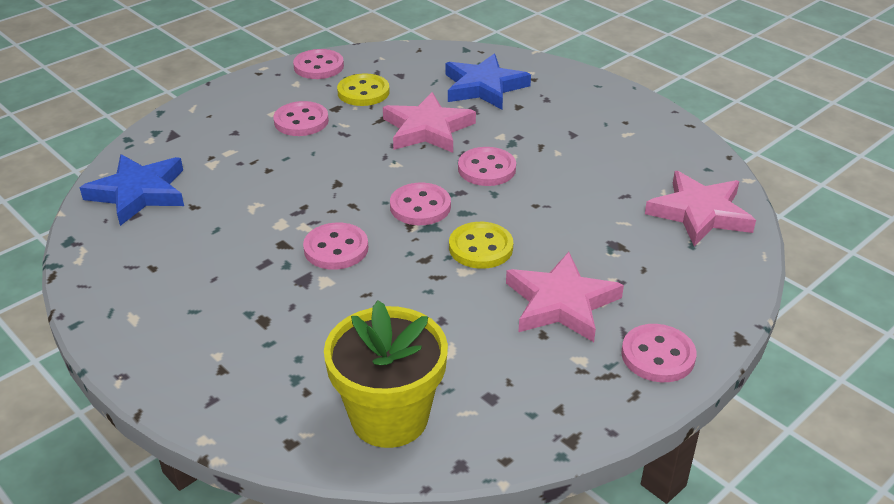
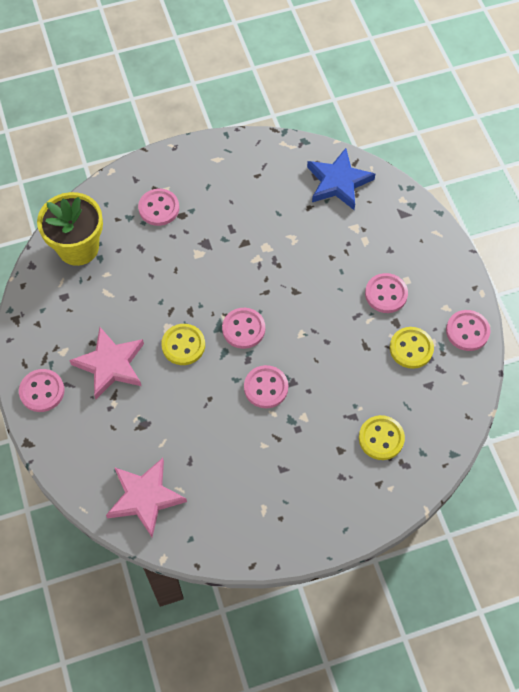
camera: 115 degrees right, 25 degrees up
(336, 248) = (225, 268): pink button -> pink button (159, 208)
(427, 129) = (336, 371): pink star -> none
(484, 87) = (381, 438): blue star -> yellow button

